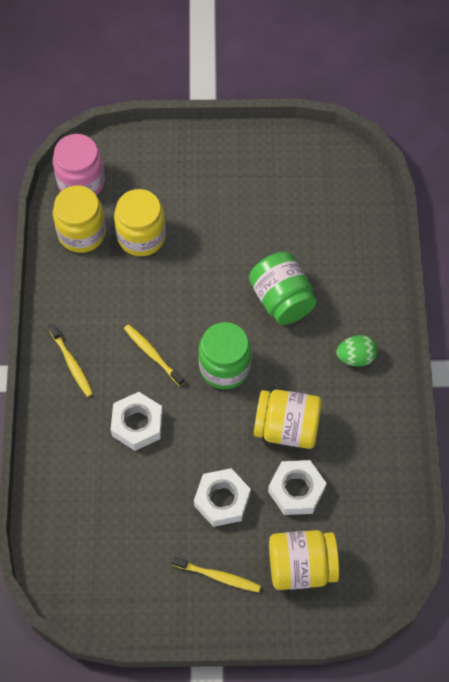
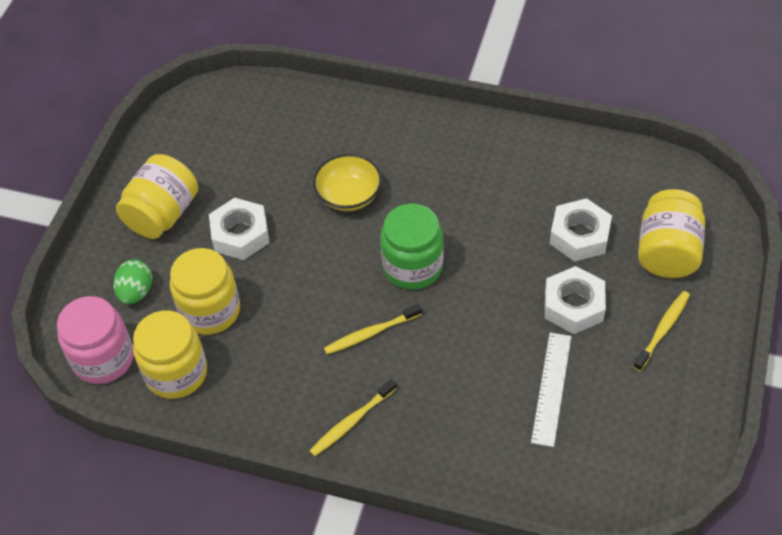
camera: 70 degrees left, 10 degrees down
(71, 363) = (352, 421): yellow toothbrush -> yellow toothbrush turned 150 degrees clockwise
(137, 424) = (456, 368): white nut -> white nut (240, 234)
(138, 499) = (551, 388): none -> white ruler
(281, 299) = (349, 196): green jar -> yellow bowl
(287, 427) = (504, 227): yellow jar -> yellow jar (163, 214)
(356, 357) = (441, 149): green egg -> green egg (136, 292)

